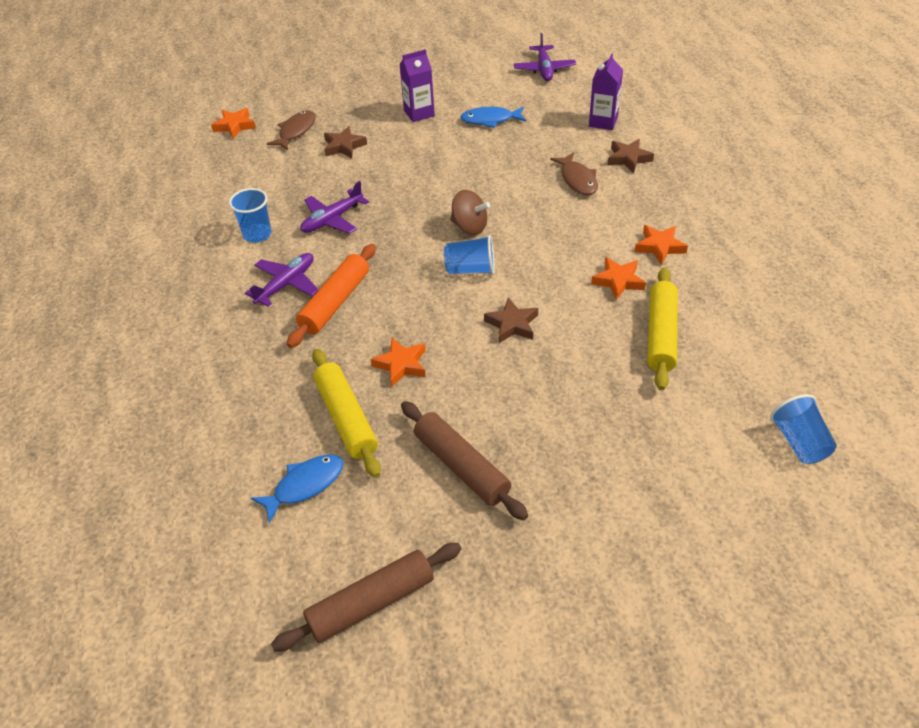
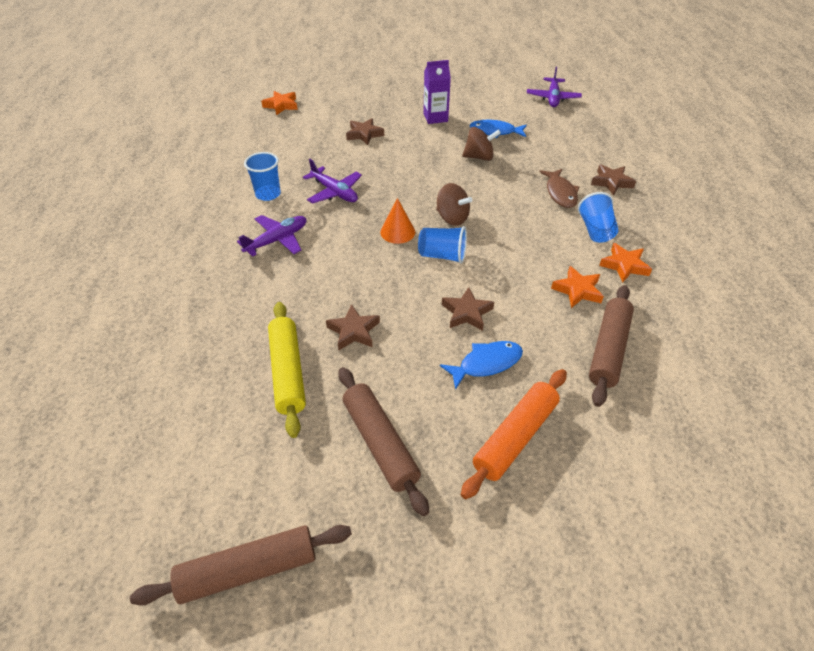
camera: 10 degrees right, 0 degrees up
(296, 131) = (329, 117): brown fish -> none
(305, 485) = (228, 430): blue fish -> blue fish (486, 363)
(332, 219) = (334, 192): purple plane -> purple plane turned 105 degrees counterclockwise
(335, 302) = (313, 263): orange rolling pin -> orange rolling pin (515, 437)
(401, 365) = (353, 331): orange star -> brown star
(415, 252) = (397, 232): none -> orange cone
(480, 153) = (479, 157): none -> brown spinning top
(603, 122) = (595, 148): purple carton -> none
(661, 334) = (608, 349): yellow rolling pin -> brown rolling pin
(799, 442) = (734, 492): blue cup -> blue cup (595, 230)

